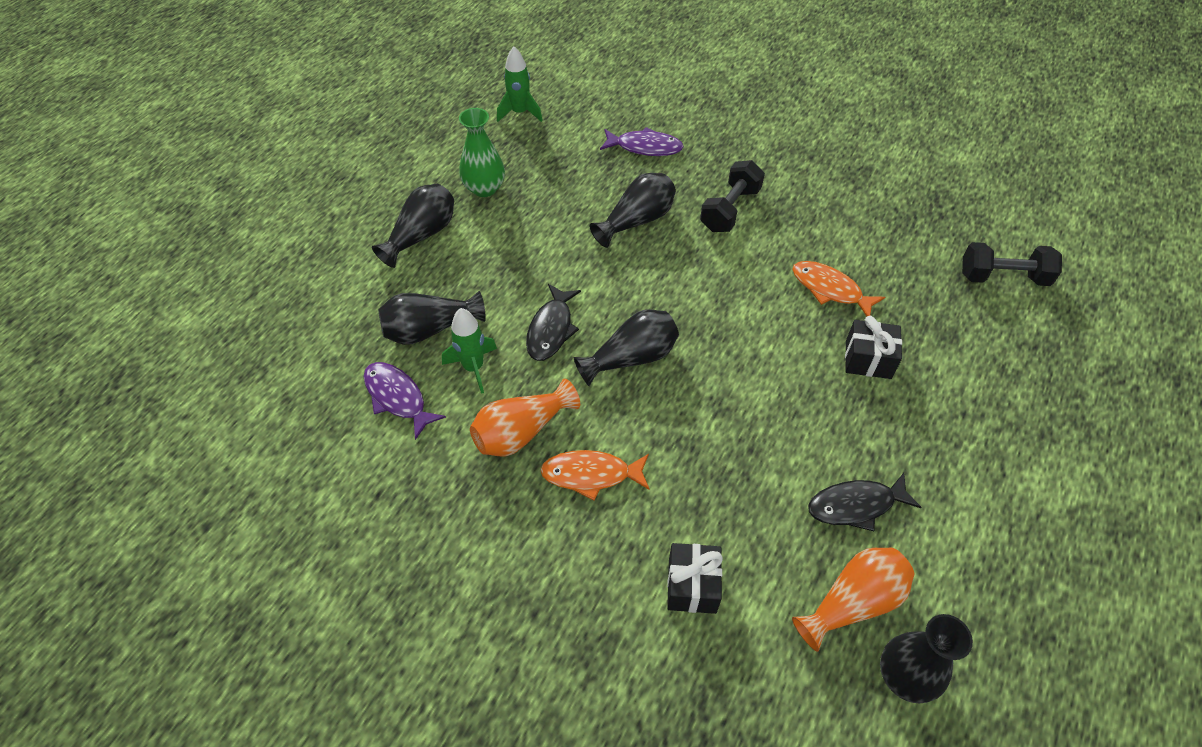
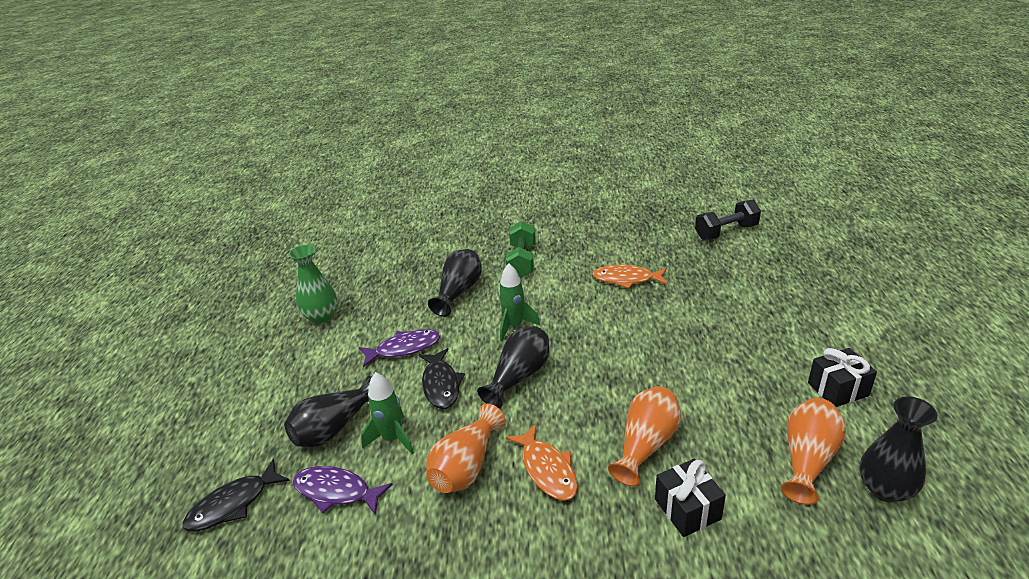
camera: 25 degrees left, 20 degrees down
(421, 235) = (285, 366): black vase -> none
(520, 113) = (320, 261): green rocket -> green rocket (514, 326)
(591, 474) = (547, 469): orange fish -> orange fish turned 90 degrees counterclockwise
(645, 147) = (433, 248): purple fish -> purple fish (404, 348)
(702, 499) = (646, 445): none -> orange vase
(730, 209) = (522, 261): black dumbbell -> green dumbbell
(856, 505) = (754, 396): black fish -> black fish (233, 504)
(868, 359) = (685, 307): black gift -> black gift (838, 389)

